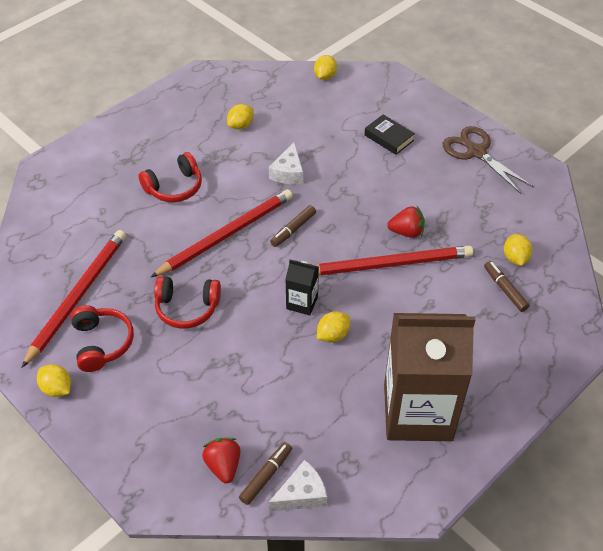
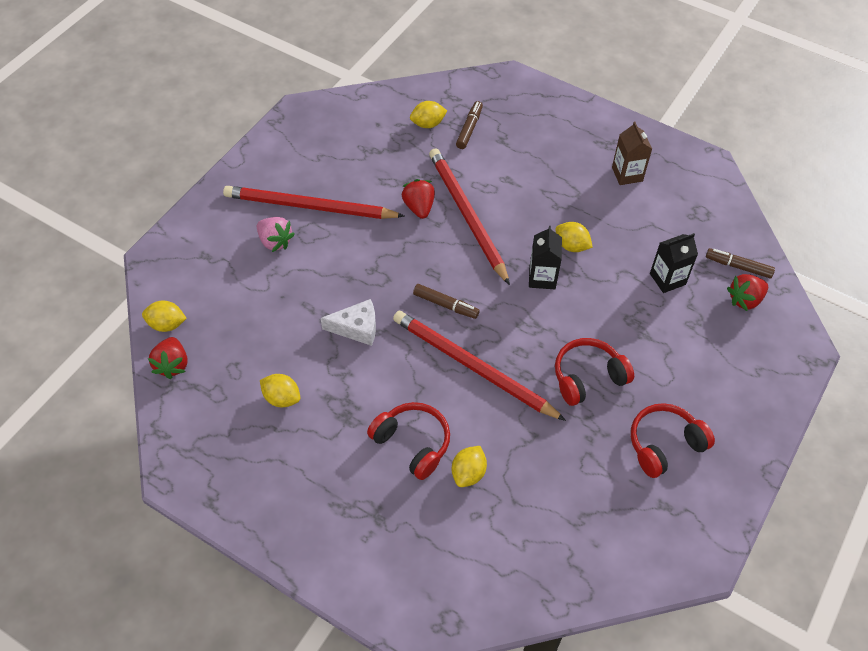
camera: 105 degrees left, 5 degrees up
(57, 388) = (736, 468): yellow lemon -> yellow lemon (468, 473)
(78, 296) = (614, 493): red pencil -> red pencil (309, 206)
(187, 308) = (588, 377): red headphones -> red headphones turned 105 degrees counterclockwise
(270, 404) = (667, 279): none -> black carton
(289, 77) = (172, 365): none -> red strawberry
(301, 494) = (741, 239): white cheese -> none
(389, 138) = (275, 242): black book -> pink strawberry
(417, 412) = (627, 174): brown carton -> brown carton, size x0.43
(476, 152) = (283, 164): brown scissors -> none
(505, 289) = (469, 128): brown marker -> brown marker turned 150 degrees clockwise

